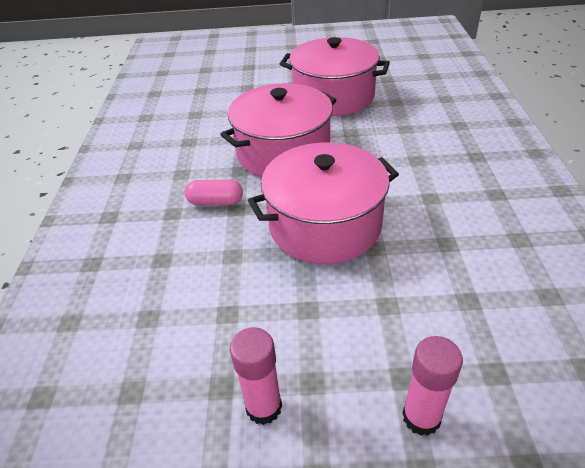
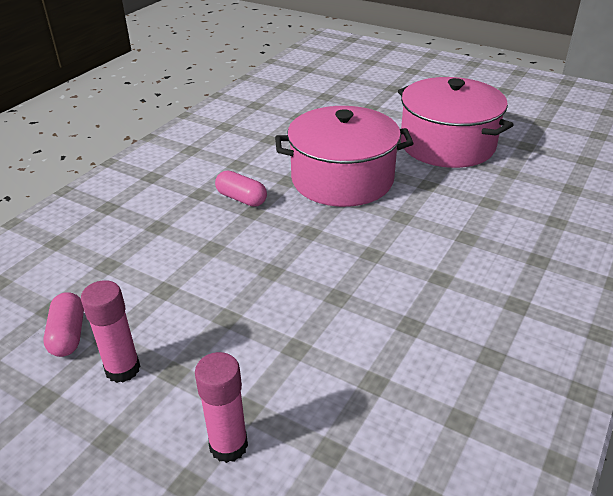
camera: 30 degrees right, 5 degrees down
(176, 406) = (68, 335): none -> pink capsule
(325, 225) = (313, 257): pink pot -> none

